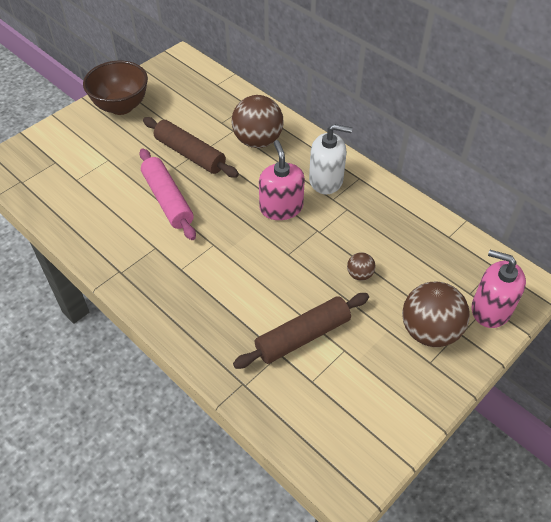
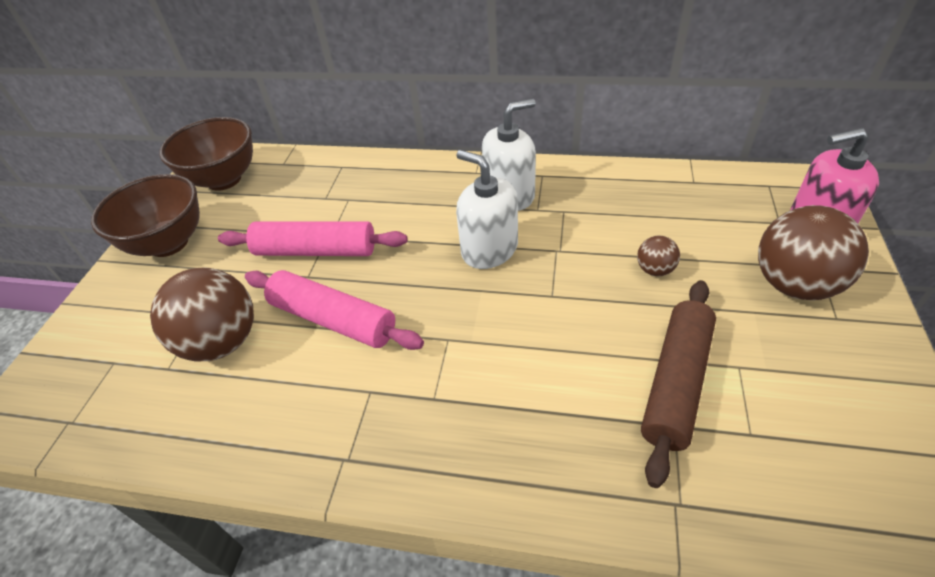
camera: 30 degrees left, 5 degrees down
(177, 78) = (224, 179): none -> brown bowl
(190, 154) = (316, 250): brown rolling pin -> pink rolling pin
(258, 141) = (389, 195): brown ball -> brown ball (222, 342)
(281, 208) = (489, 249): pink soap dispenser -> white soap dispenser

